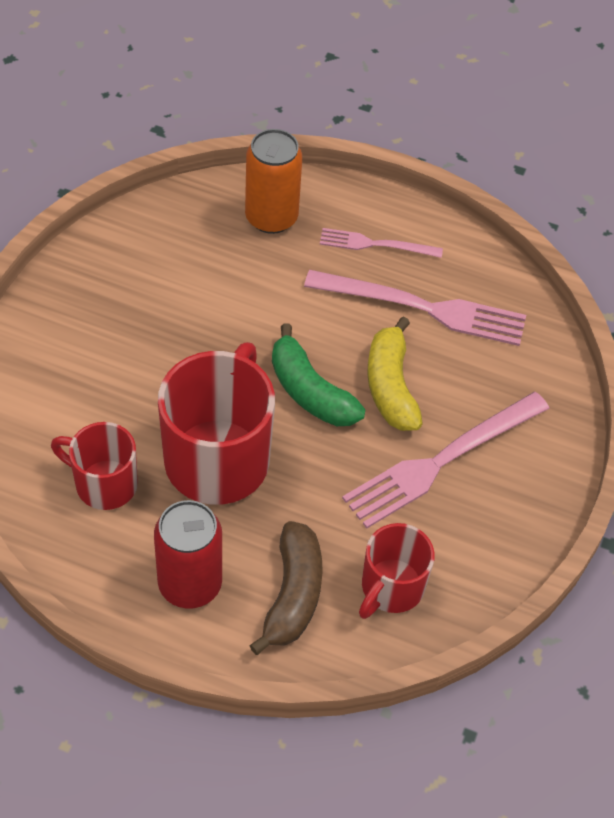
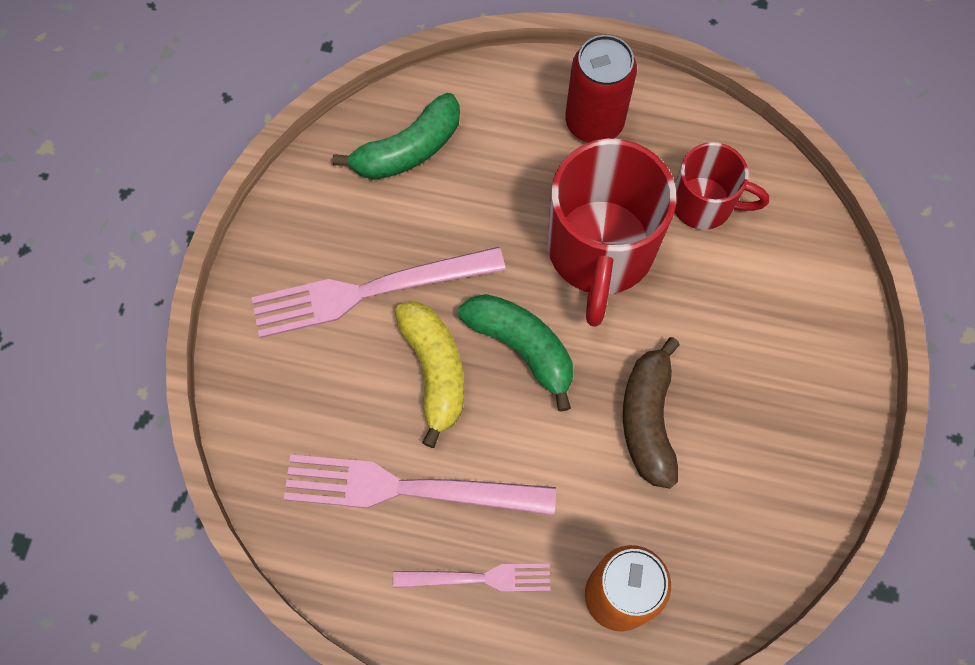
camera: 175 degrees right, 15 degrees up
(293, 595) = (498, 128): brown banana -> brown banana (648, 419)
(391, 588) = (408, 150): red mug -> green banana
(442, 460) = (370, 291): pink fork -> pink fork turned 150 degrees counterclockwise

